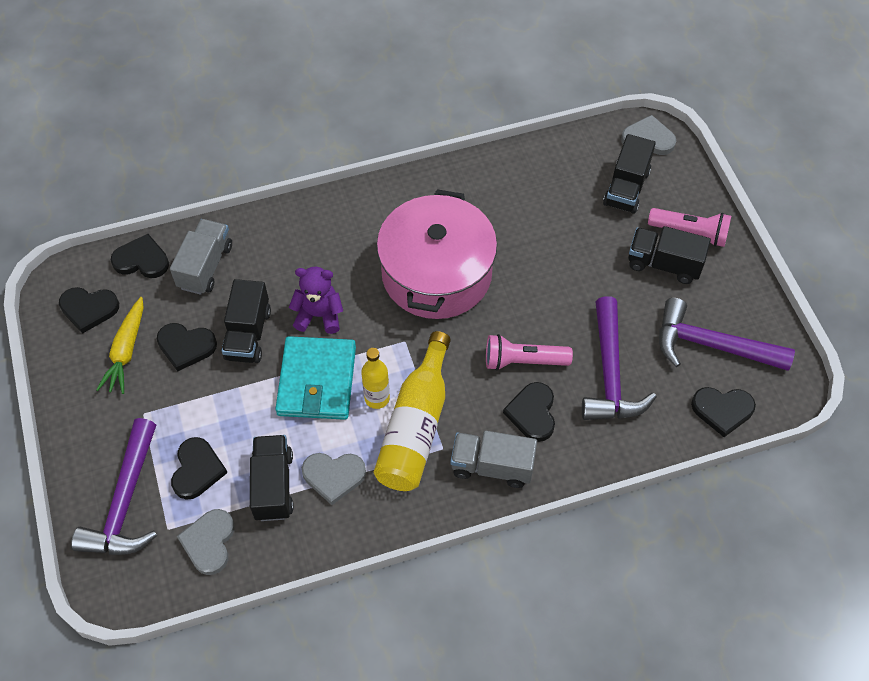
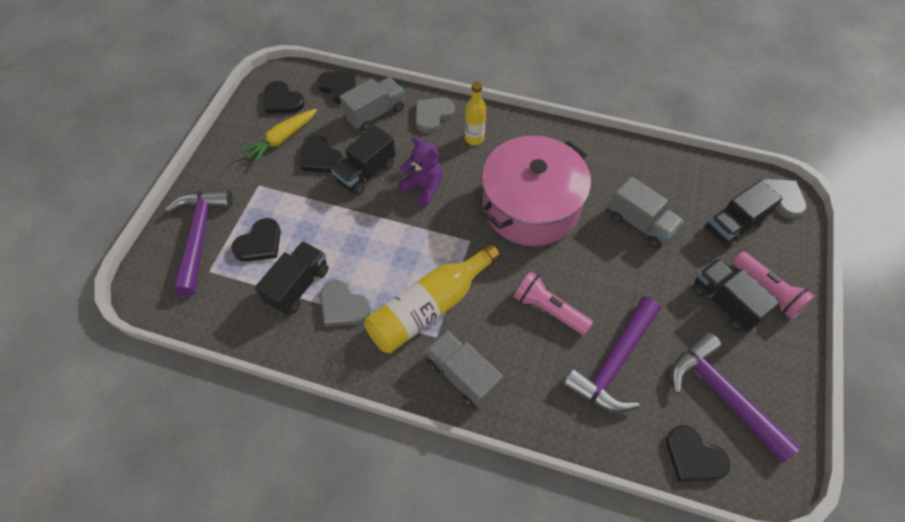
camera: 35 degrees right, 0 degrees up
(125, 502) = (199, 236): purple hammer -> purple hammer turned 135 degrees clockwise
(209, 542) = (226, 298): grey heart -> grey heart (432, 115)
(317, 381) = (386, 231): turquoise wallet -> none
(377, 398) = (417, 269): yellow bottle -> yellow bottle (474, 138)
(532, 413) = (526, 354): black heart -> none
(547, 232) = (641, 224): none -> grey truck

